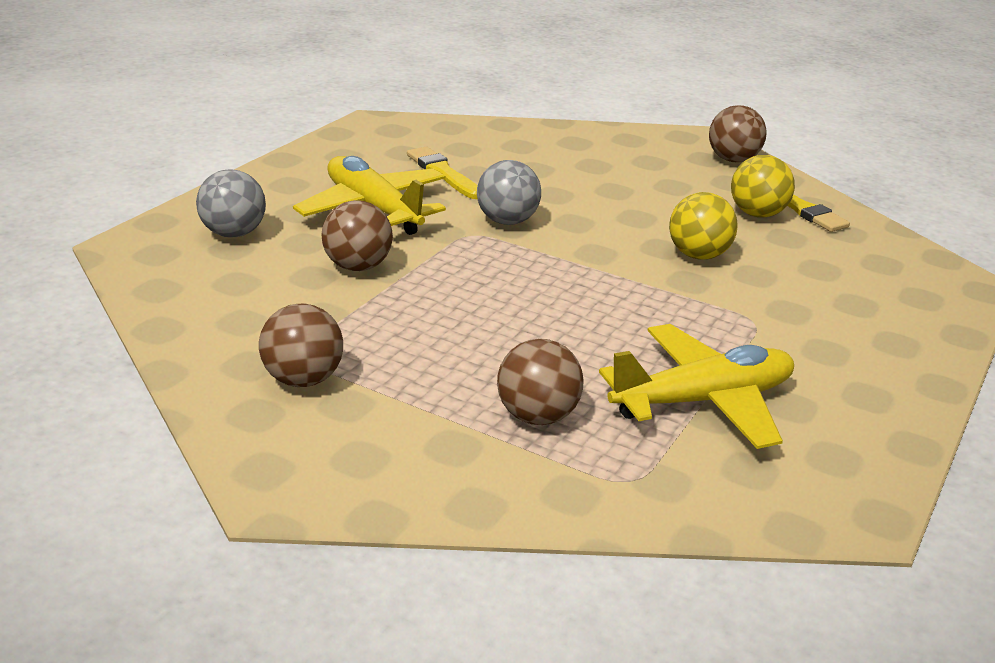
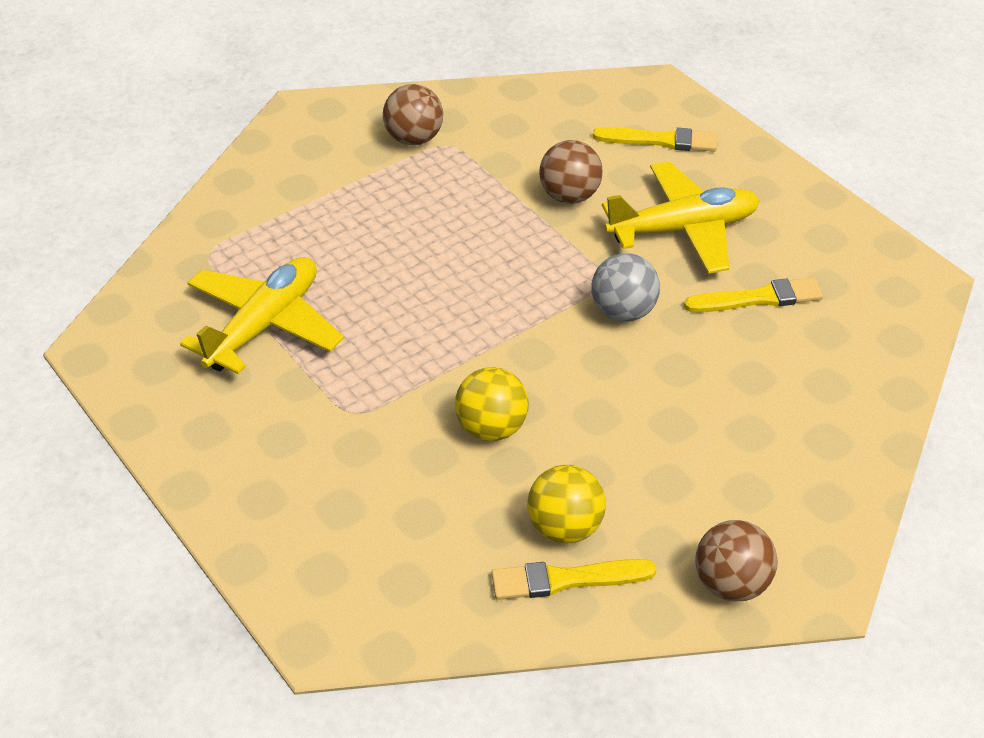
camera: 115 degrees right, 15 degrees up
(233, 234) = (660, 140): grey ball -> yellow brush
(537, 417) = (303, 233): brown ball -> none
(703, 401) = (264, 325): yellow plane -> yellow plane turned 150 degrees counterclockwise

